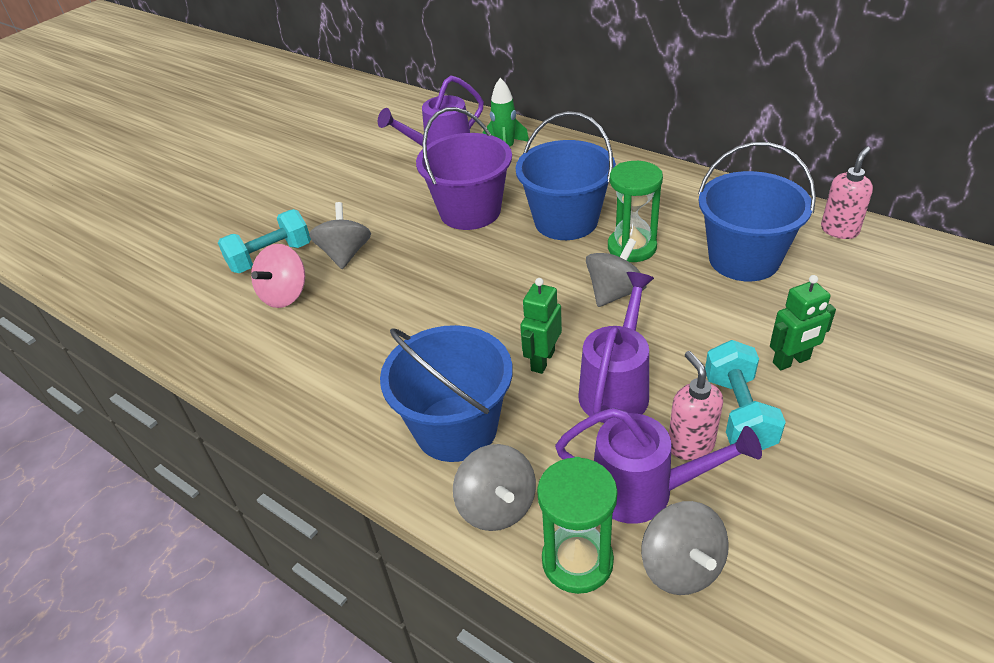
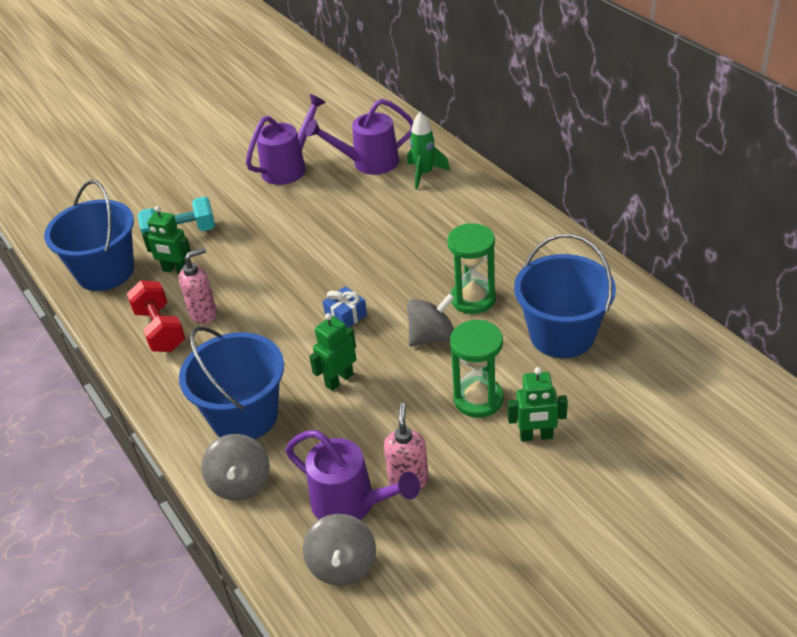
camera: 20 degrees right, 0 degrees up
(285, 295) = (176, 270): pink spinning top -> green robot
(299, 360) = (160, 330): none -> red dumbbell
(345, 254) = (238, 245): grey spinning top -> none
(470, 211) = (359, 230): purple bucket -> none
(508, 295) = (346, 316): none -> blue gift
(566, 221) = (433, 259): blue bucket -> blue bucket (105, 271)
(577, 561) = (273, 538): green hourglass -> green hourglass (478, 399)
(617, 388) = (382, 418): purple watering can -> purple watering can (289, 167)
(738, 412) = (463, 466): turquoise dumbbell -> none
(839, 230) = (668, 329): pink soap dispenser -> pink soap dispenser (204, 314)

